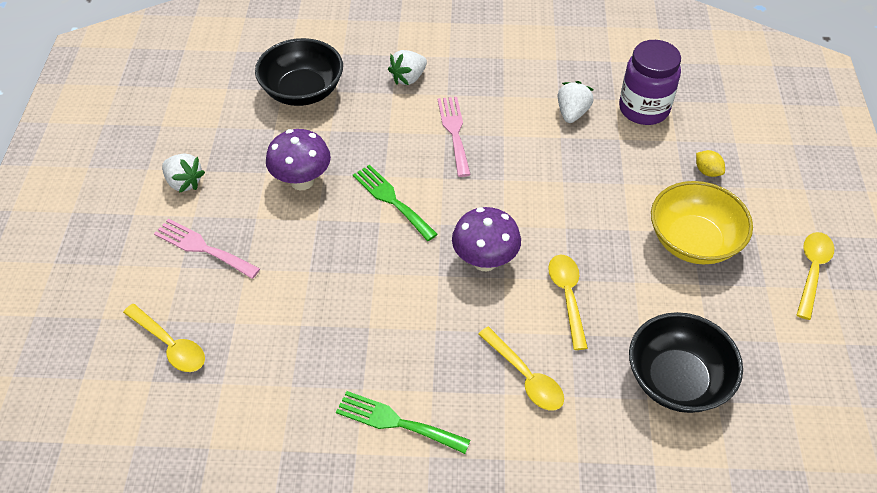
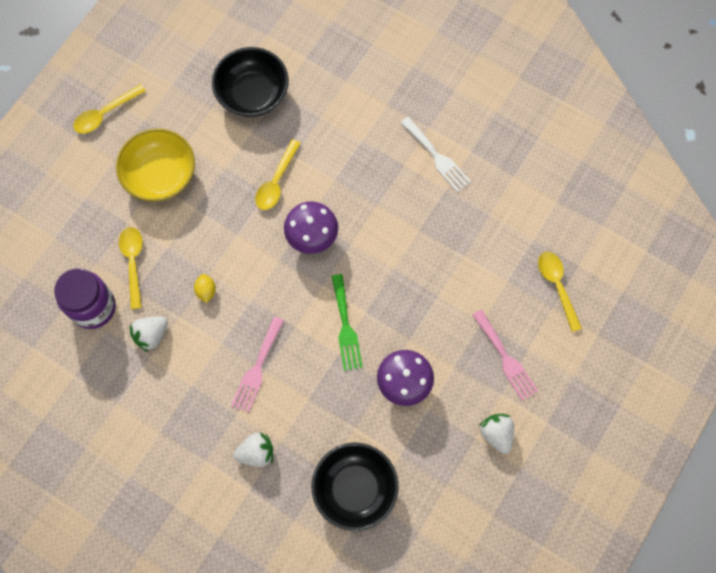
camera: 150 degrees left, 20 degrees up
(396, 422) = (437, 157): green fork -> white fork
(525, 376) = (341, 144): yellow spoon -> yellow spoon (133, 263)
(707, 171) = (99, 224): yellow lemon -> yellow lemon (206, 291)

